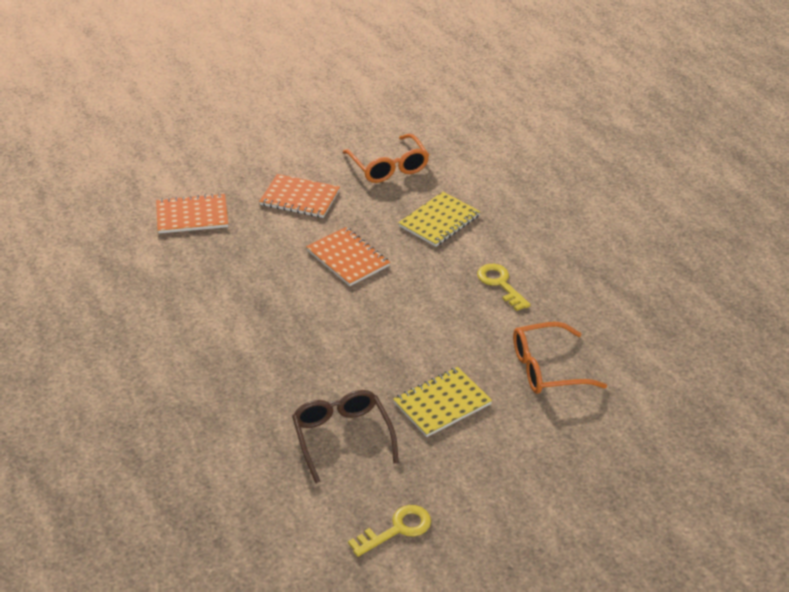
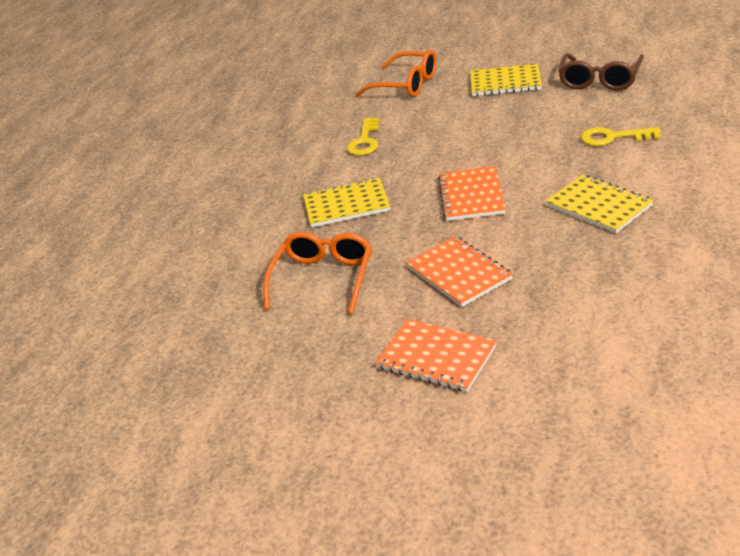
camera: 135 degrees left, 5 degrees down
(192, 216) = (605, 292): orange notebook -> orange notebook (436, 357)
(239, 279) = (599, 206): none -> yellow notebook
(397, 529) = (603, 35): yellow key -> yellow key (613, 137)

